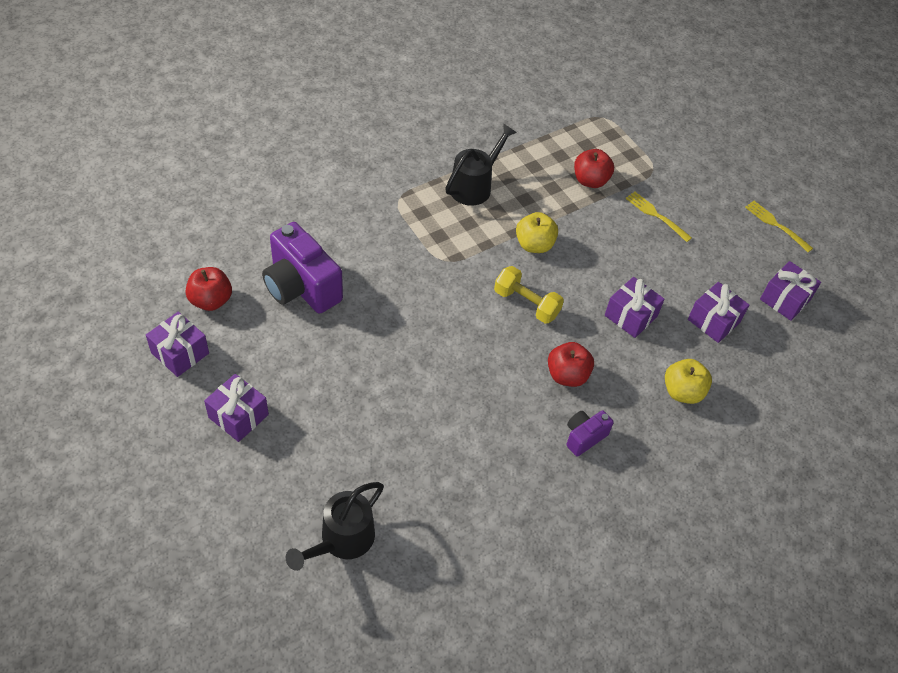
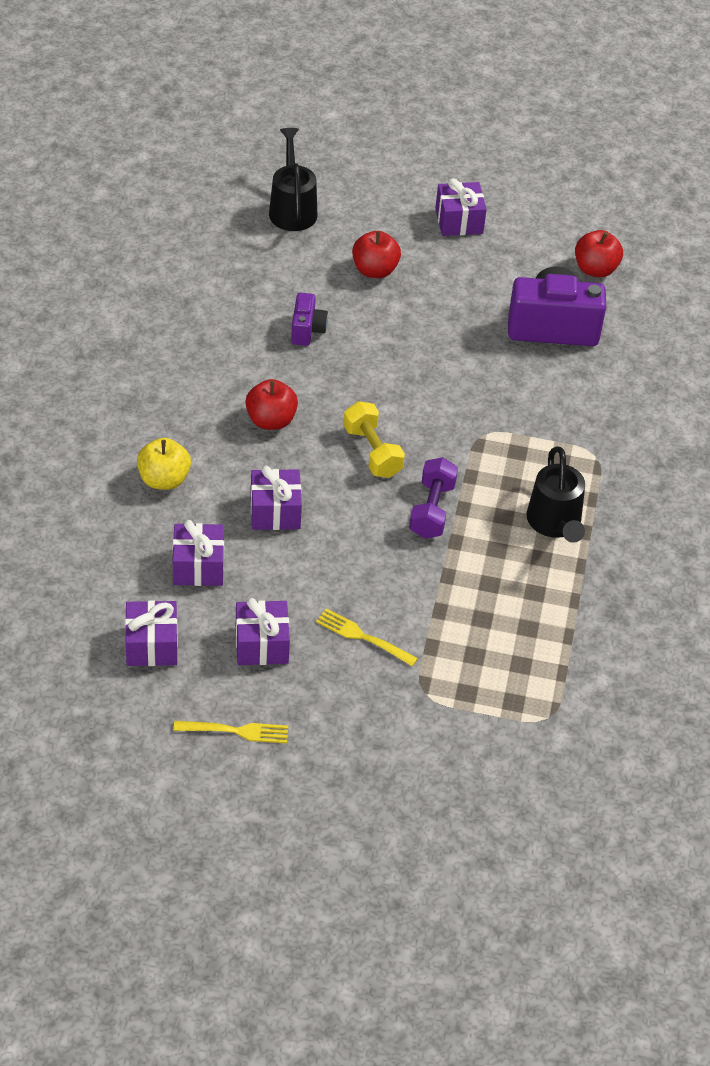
camera: 135 degrees right, 5 degrees down
(180, 353) = (556, 225): purple gift -> purple gift (261, 644)
(526, 303) = (372, 452): yellow dumbbell -> yellow dumbbell turned 75 degrees clockwise
(534, 245) = (432, 510): yellow apple -> purple dumbbell
(584, 437) = (205, 385): purple camera -> purple camera (307, 330)
(590, 180) = (466, 623): red apple -> red apple (375, 270)
(656, 215) = (363, 637): yellow fork -> yellow fork turned 150 degrees counterclockwise

